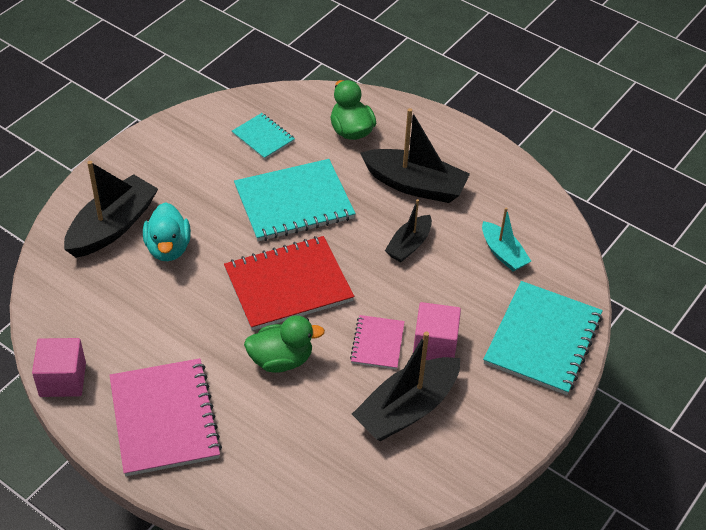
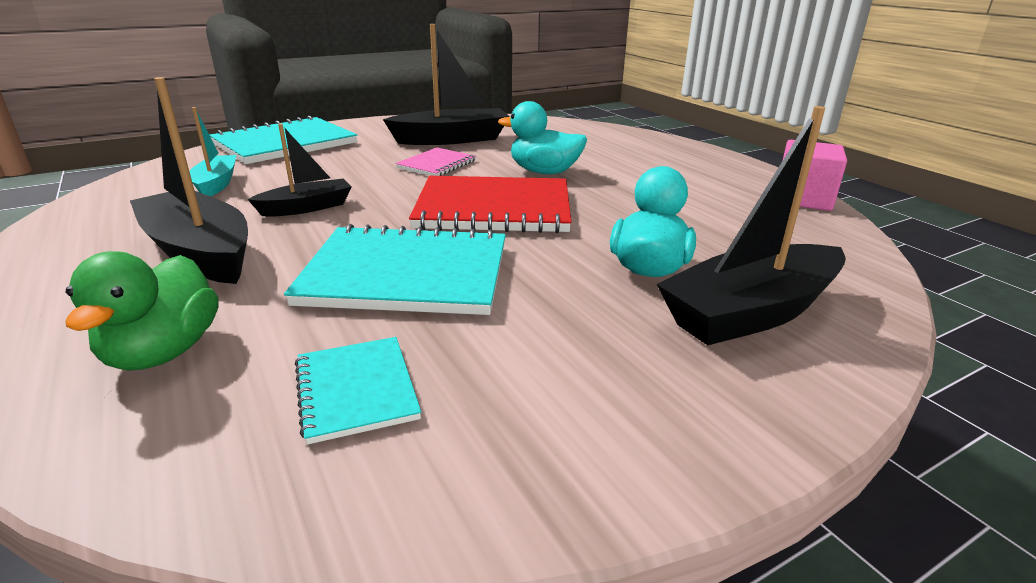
camera: 155 degrees left, 20 degrees down
(164, 418) = (682, 166): pink notebook -> none
(281, 360) = (544, 172): green duck -> turquoise duck
(435, 345) = (383, 156): pink cube -> none

